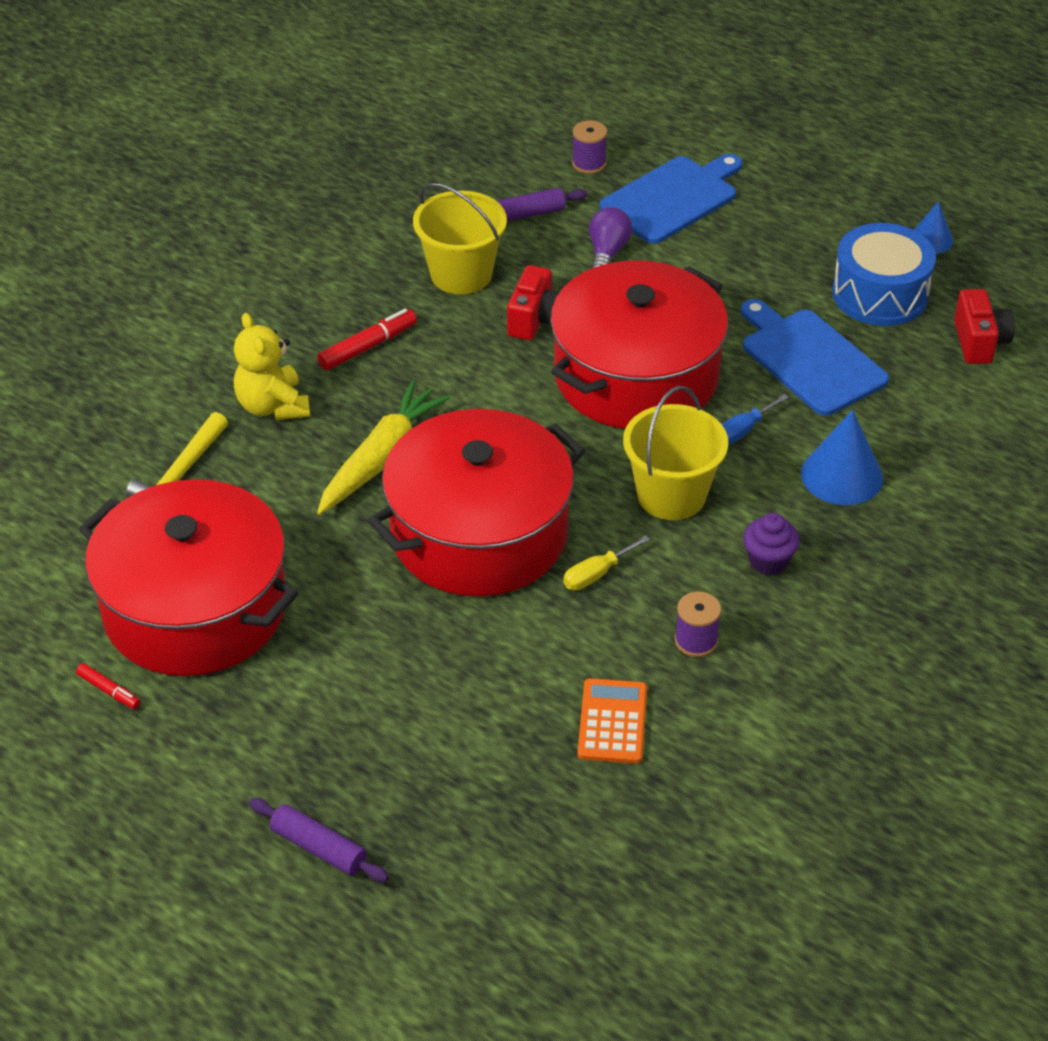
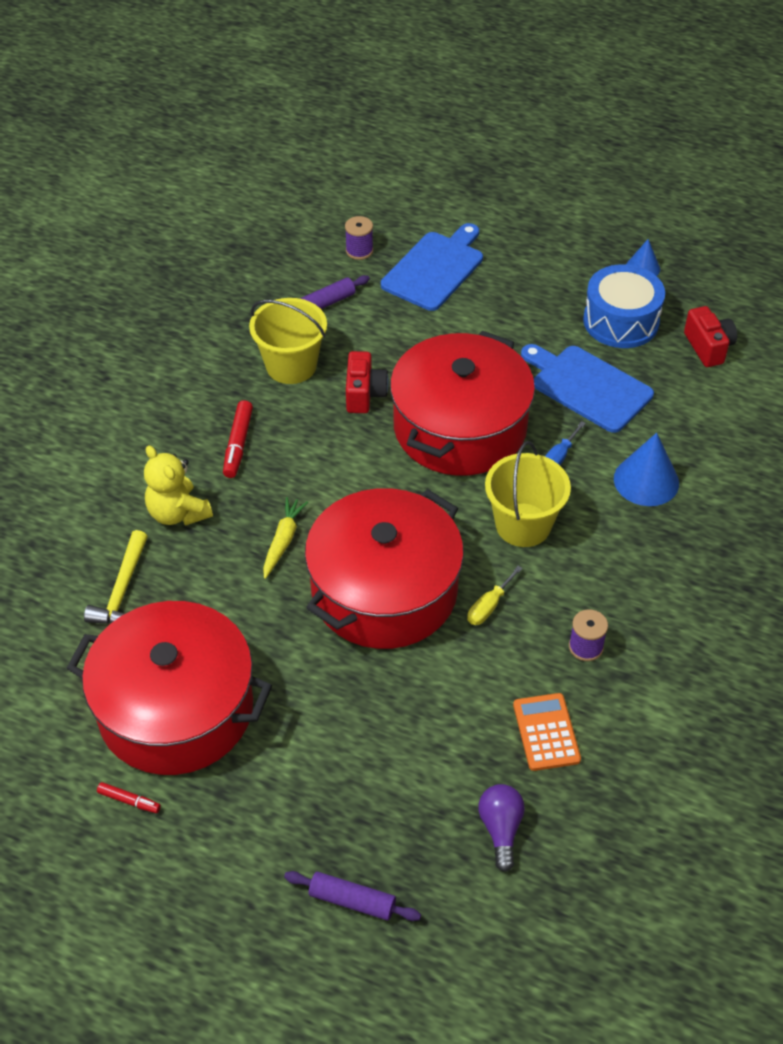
camera: 15 degrees left, 5 degrees up
(368, 347) = (238, 444): red marker -> red marker turned 150 degrees clockwise
(381, 458) = (283, 541): yellow carrot -> yellow carrot, size x0.61
(607, 253) = (400, 325): purple light bulb -> purple light bulb (501, 829)
(768, 561) = (617, 566): purple cupcake -> none

